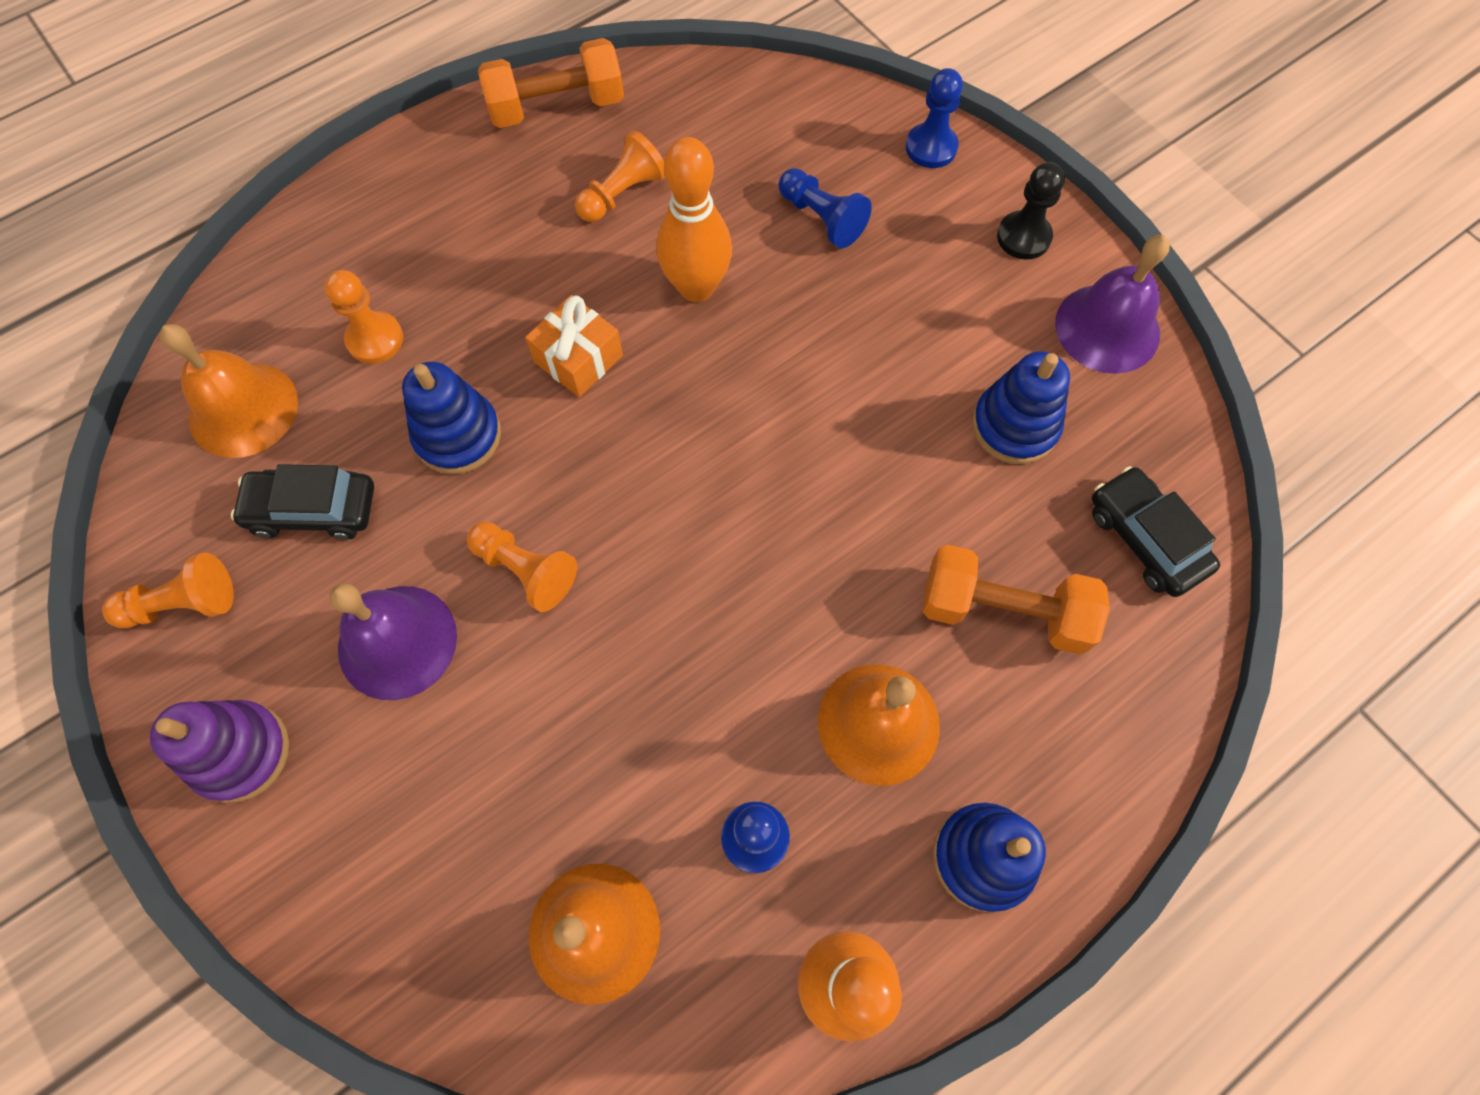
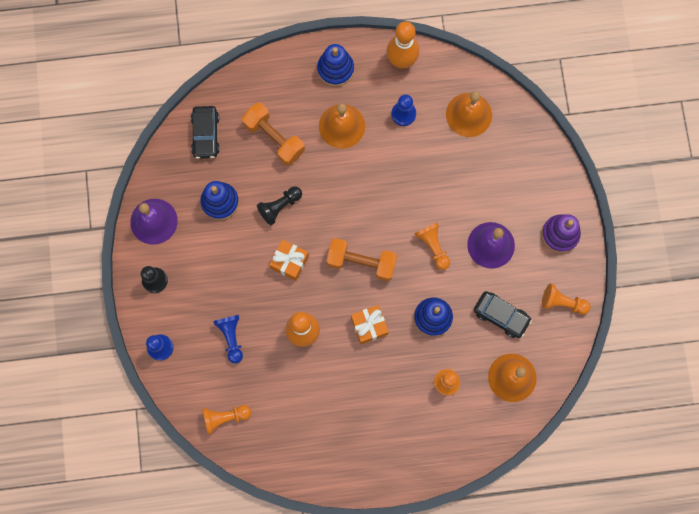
camera: 150 degrees left, 10 degrees up
(557, 107) = (311, 468): orange dumbbell -> orange dumbbell (361, 262)
(623, 193) = (307, 399): orange pawn -> orange pawn (225, 417)
(803, 390) = (289, 262): none -> orange gift
(893, 479) = (279, 206): none -> black pawn

